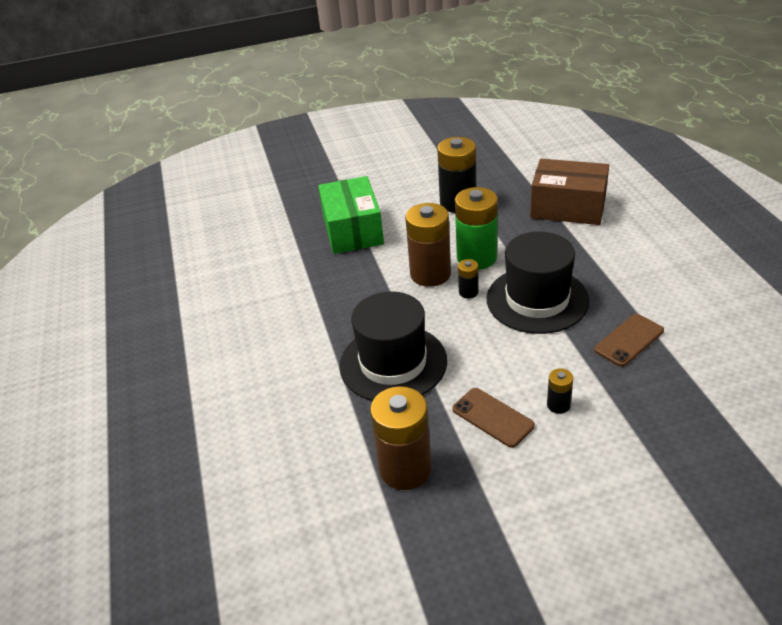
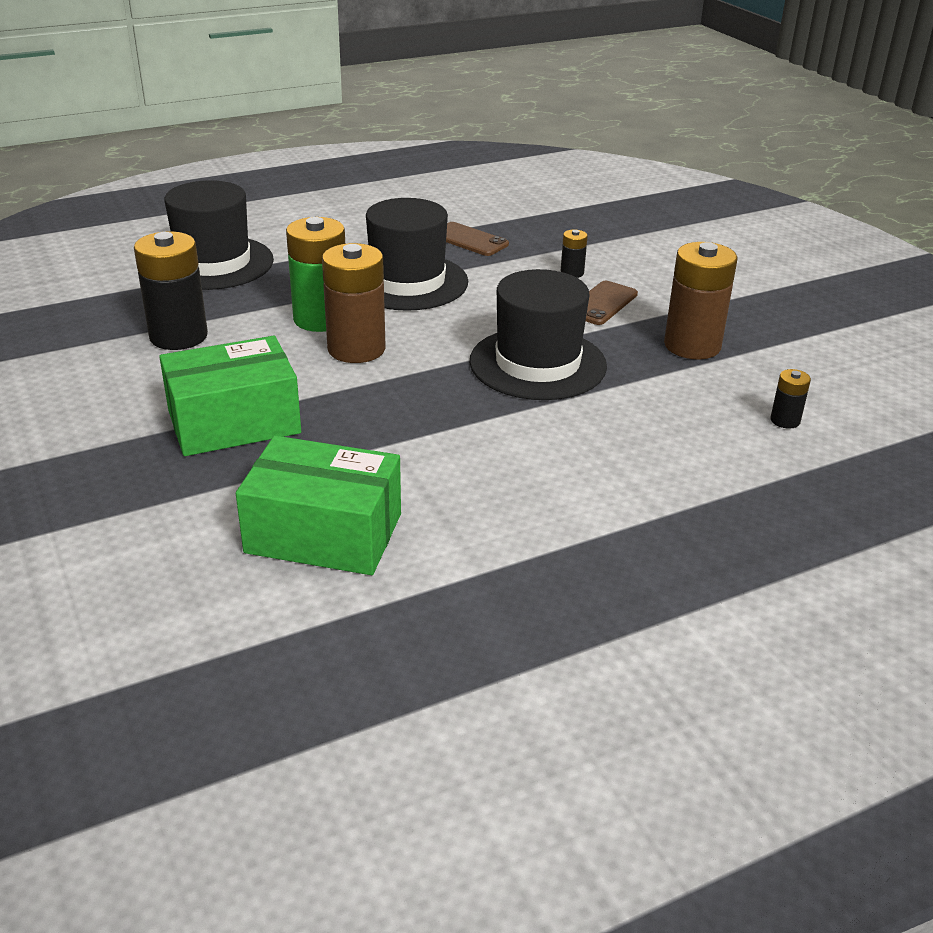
camera: 105 degrees left, 5 degrees down
(238, 264) = (324, 533): none -> green box
(468, 292) = (395, 322): black battery -> black battery (785, 420)
(568, 207) = (213, 263): brown box -> black hat

